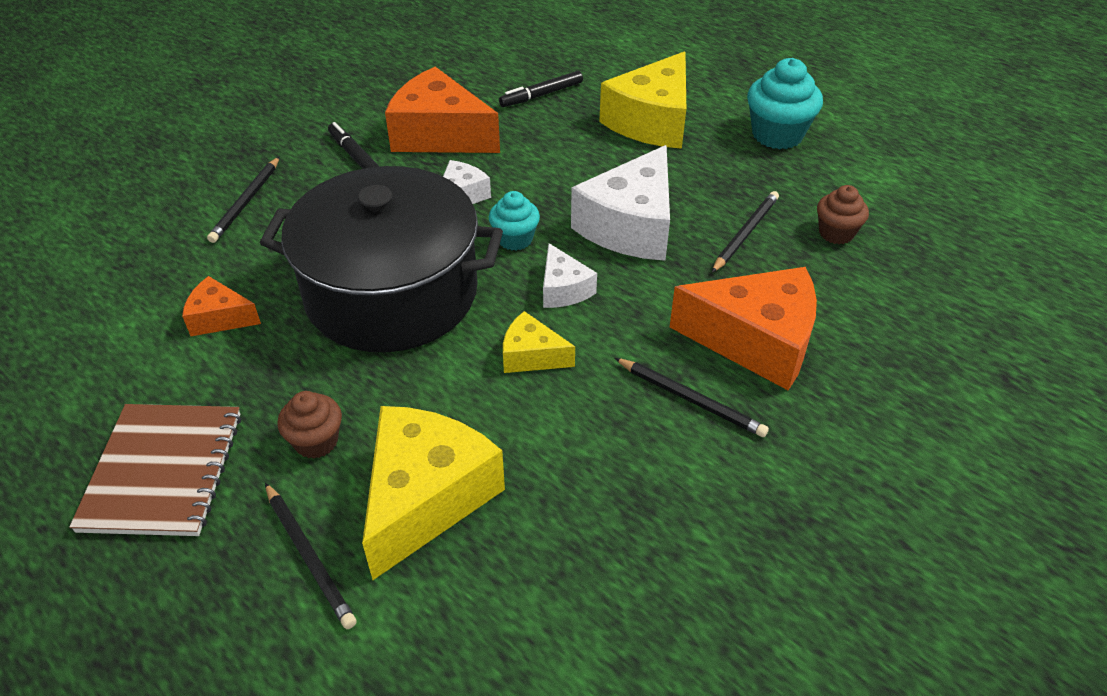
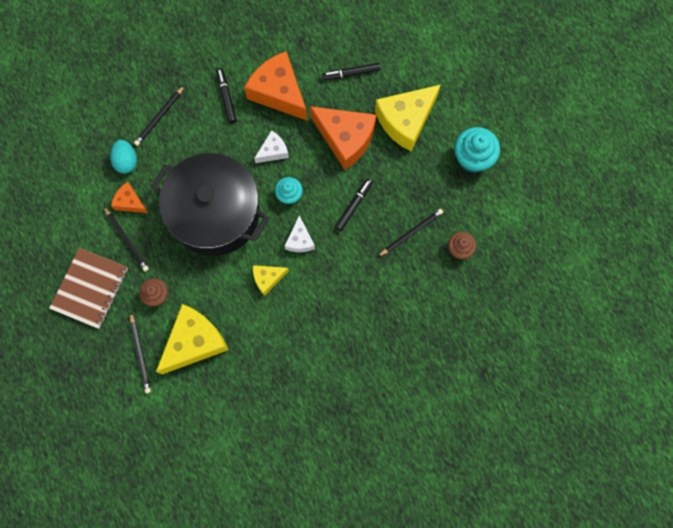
camera: 20 degrees right, 30 degrees up
(198, 267) = (126, 161): none -> turquoise egg
(531, 356) = (268, 278): yellow cheese -> yellow cheese turned 60 degrees counterclockwise
(630, 226) = (353, 206): white cheese -> black marker
(691, 399) = (329, 331): black pencil -> black pencil (127, 240)
(755, 341) = (377, 307): orange cheese -> orange cheese (345, 139)

